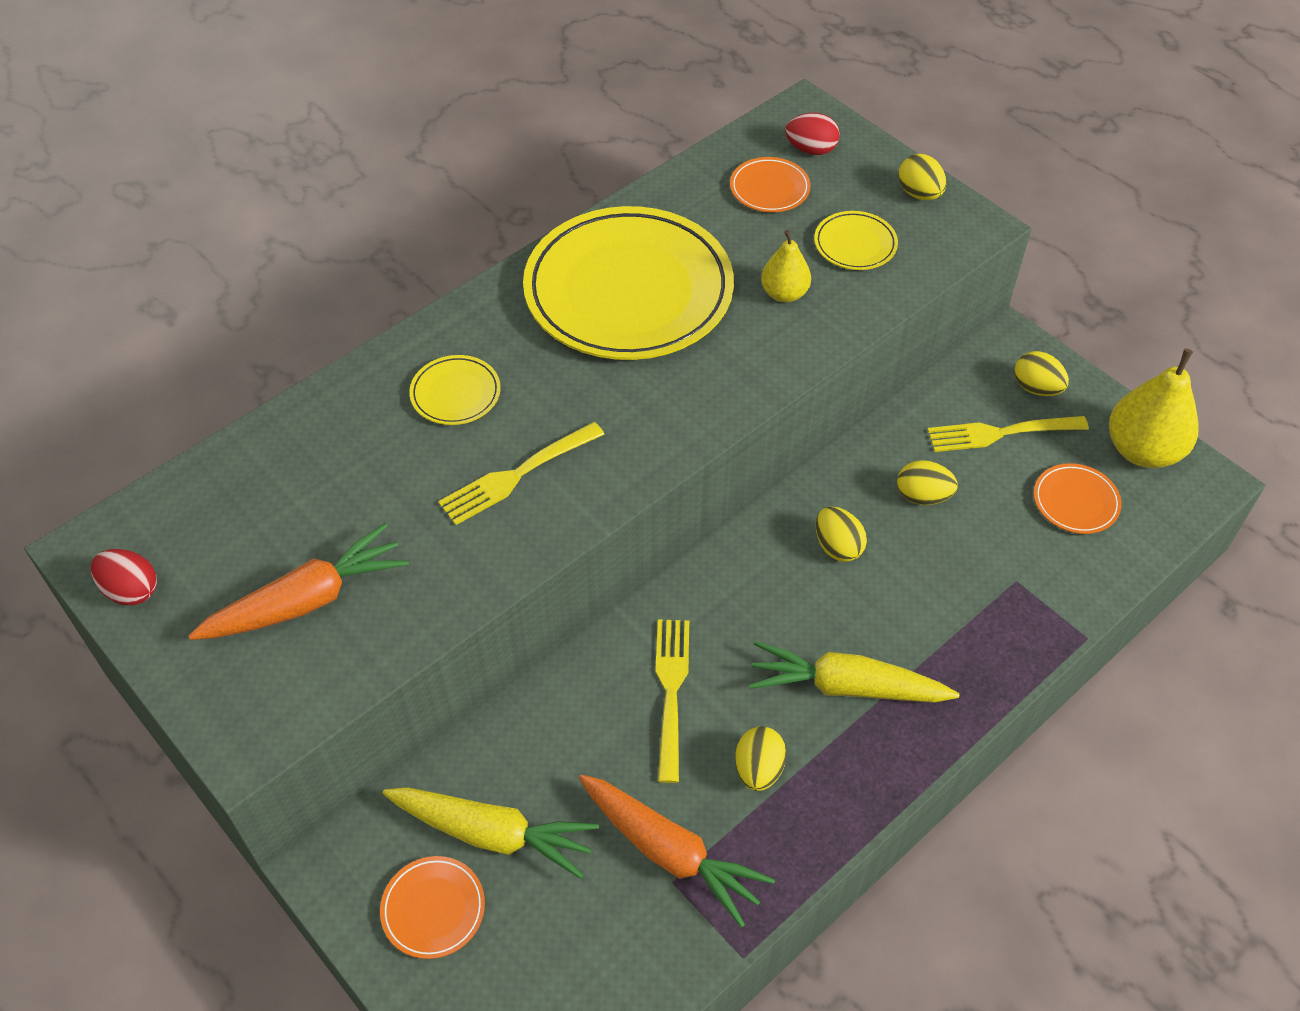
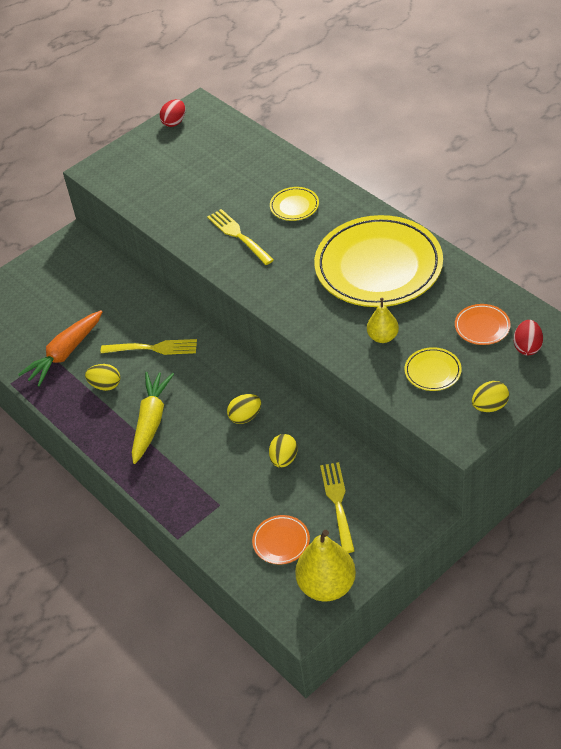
camera: 95 degrees right, 5 degrees down
(308, 600) = (165, 176): orange carrot -> none
(433, 909) = (49, 275): orange plate -> none
(493, 834) = (82, 290): yellow carrot -> none
(1036, 388) = (380, 527): yellow egg -> none

